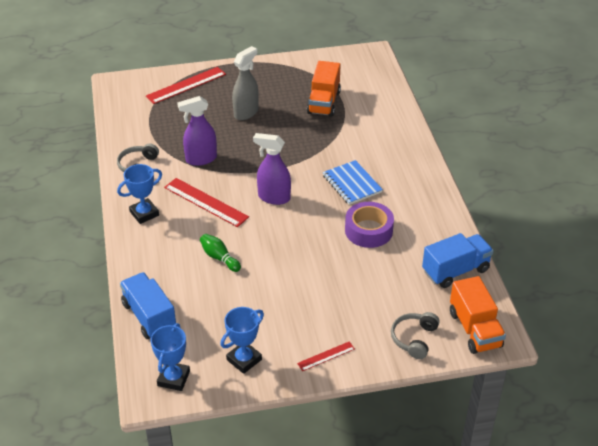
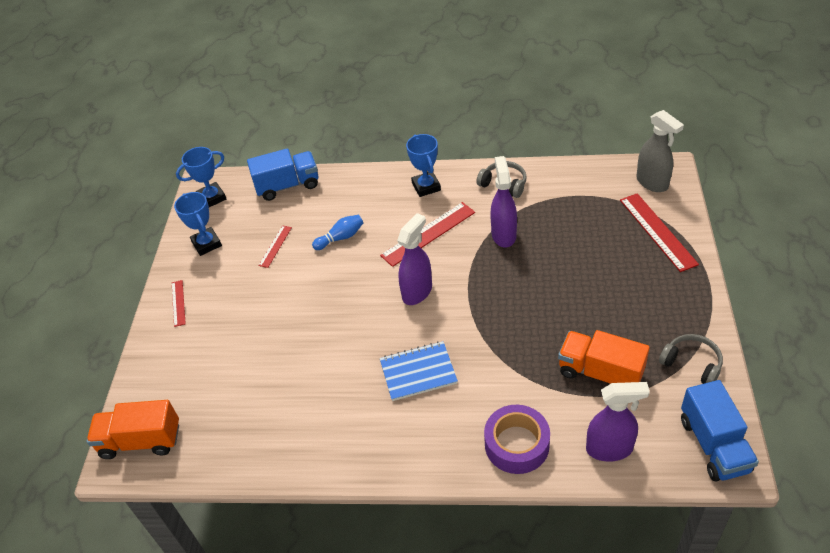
camera: 110 degrees right, 5 degrees up
(173, 378) = (212, 198): blue trophy -> blue trophy turned 60 degrees counterclockwise
(219, 258) = (340, 238): green bowling pin -> blue bowling pin
(238, 303) = (275, 246): none -> red ruler
(246, 112) = (588, 284): grey spray bottle -> grey spray bottle (652, 183)
(368, 230) = (331, 373): purple tape -> purple tape (516, 444)
(380, 95) = (610, 449): none -> purple spray bottle
(414, 339) = (159, 380): grey headphones -> grey headphones (692, 364)
(455, 271) = (231, 447): blue truck -> blue truck (714, 445)

